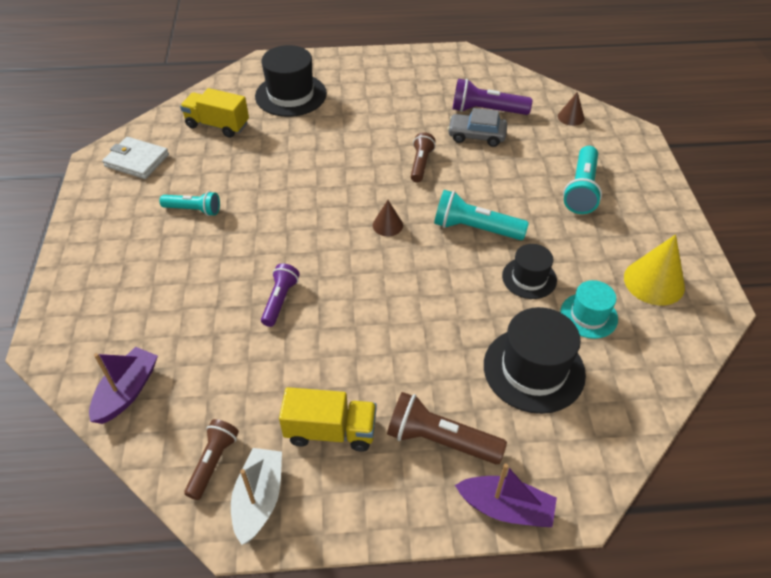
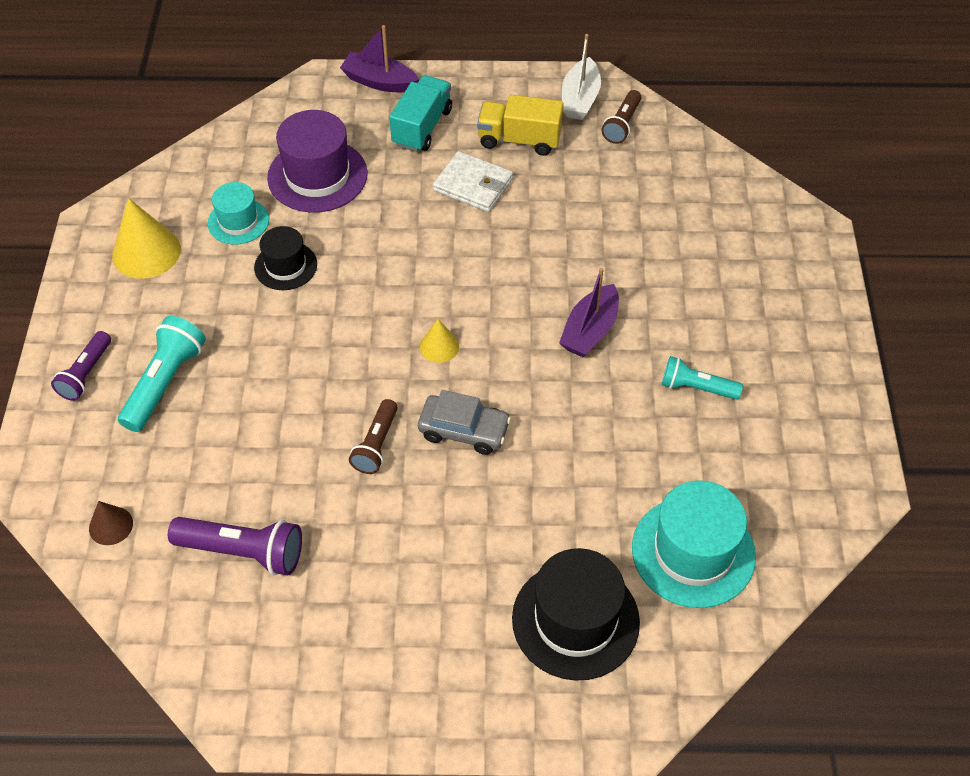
camera: 175 degrees left, 5 degrees up
(127, 391) = (715, 182): purple boat -> purple boat (590, 330)
(137, 160) = (802, 483): white wallet -> white wallet (473, 185)
(217, 125) = (693, 552): yellow truck -> turquoise hat
(280, 300) = (572, 260): purple flashlight -> purple flashlight (86, 374)
(387, 225) = (439, 346): brown cone -> yellow cone
(440, 440) = (422, 127): brown flashlight -> turquoise truck
(475, 229) = (328, 333): turquoise flashlight -> none
(476, 136) = (277, 495): grey car -> grey car (464, 430)
(533, 369) = (317, 176): black hat -> purple hat

